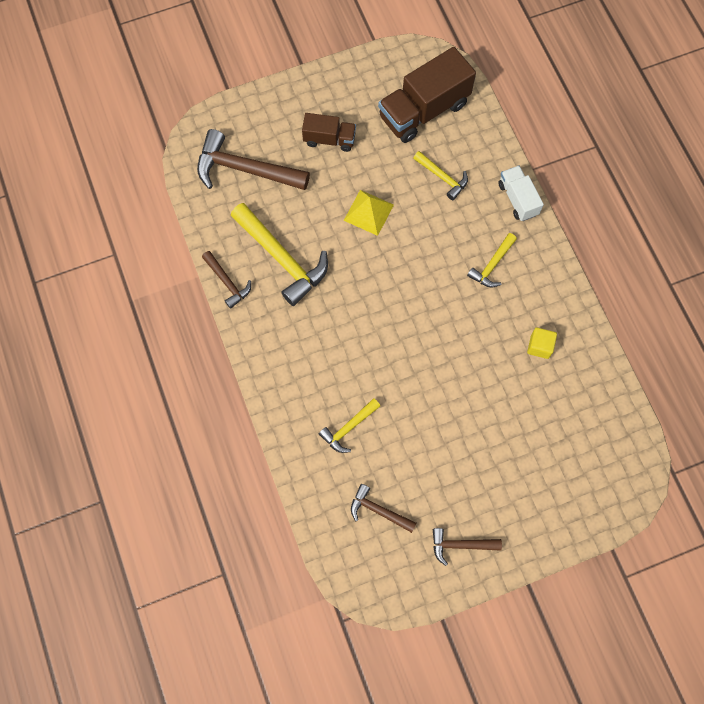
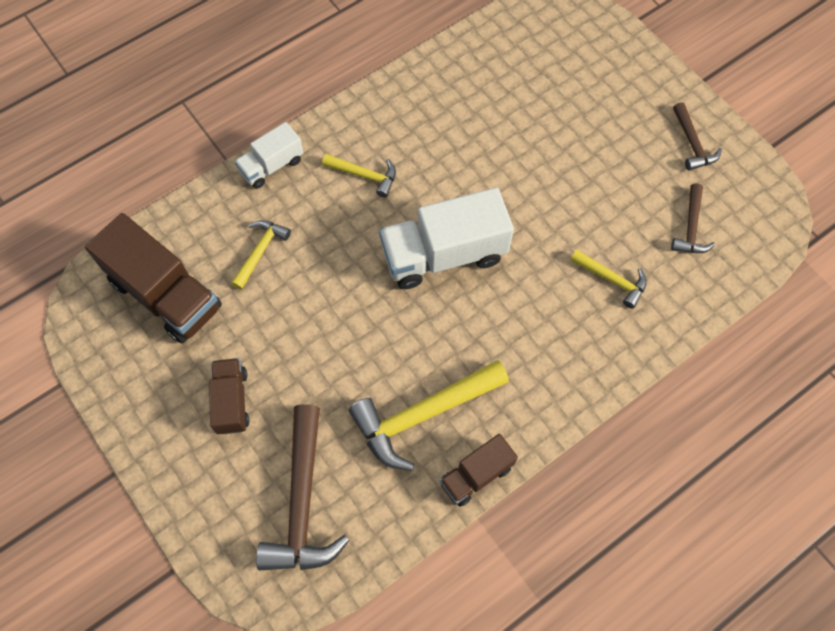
camera: 105 degrees left, 5 degrees down
(227, 282) = (476, 475): brown hammer -> brown truck
(282, 259) = (423, 414): yellow hammer -> yellow hammer turned 150 degrees counterclockwise
(368, 212) = (329, 325): yellow pyramid -> none
(405, 306) = (444, 254): none -> white truck
(539, 346) = (449, 112): yellow cube -> none

